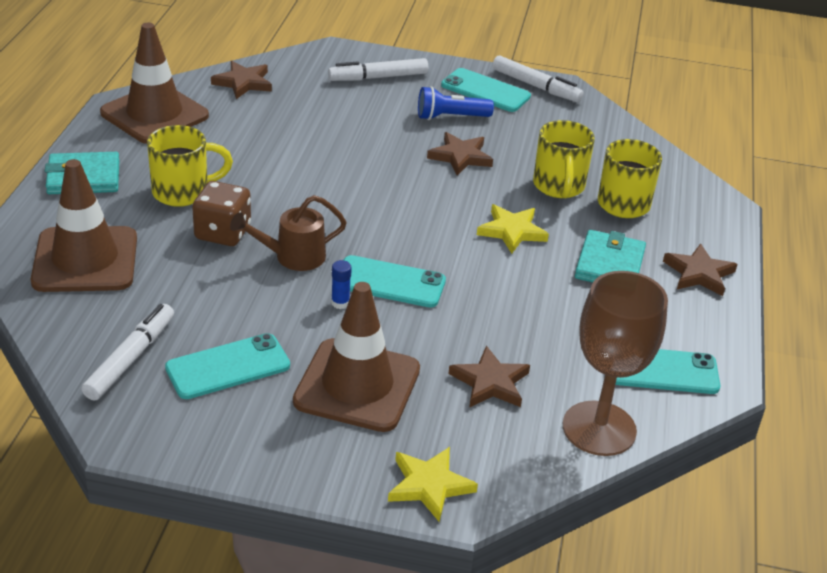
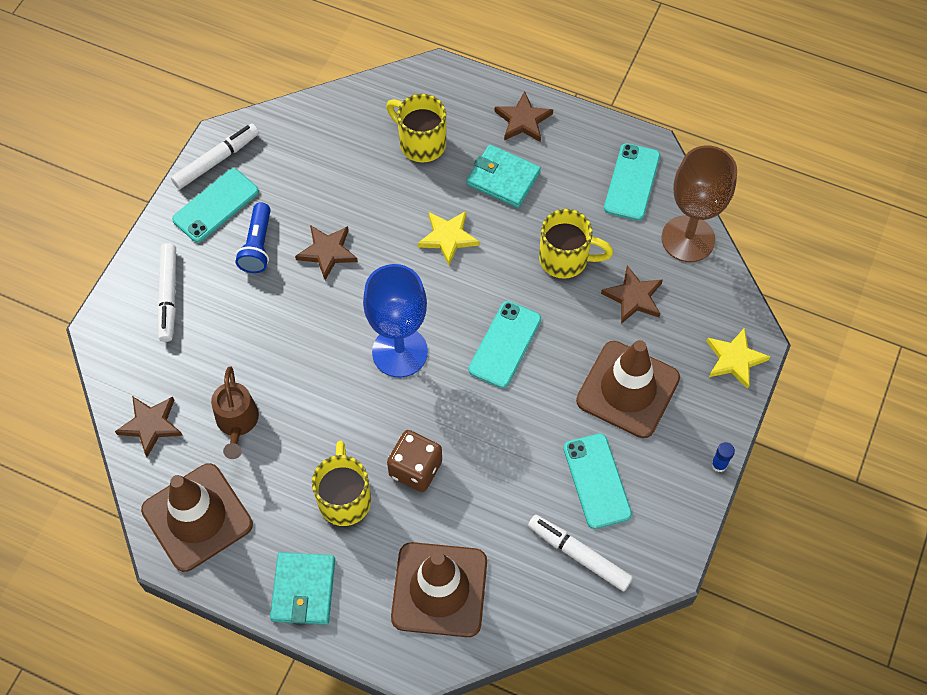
camera: 75 degrees left, 25 degrees up
(292, 257) = (459, 415): brown watering can -> brown watering can (237, 423)
(340, 303) = (527, 386): blue glue stick -> blue glue stick (719, 464)
(358, 211) = (400, 352): none -> blue goblet
(559, 186) = (388, 185): yellow mug -> yellow mug (565, 259)

